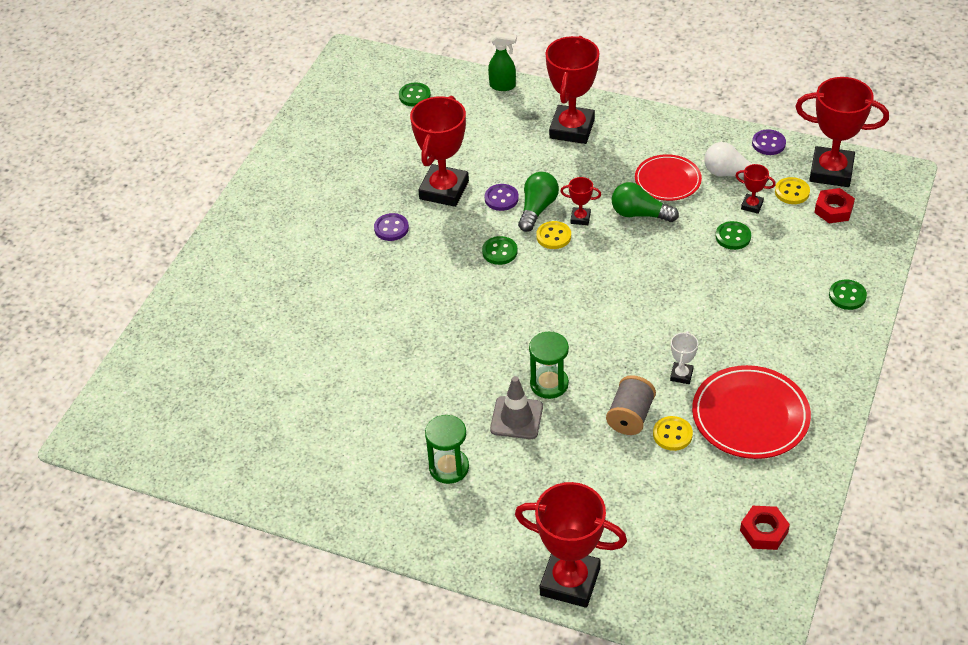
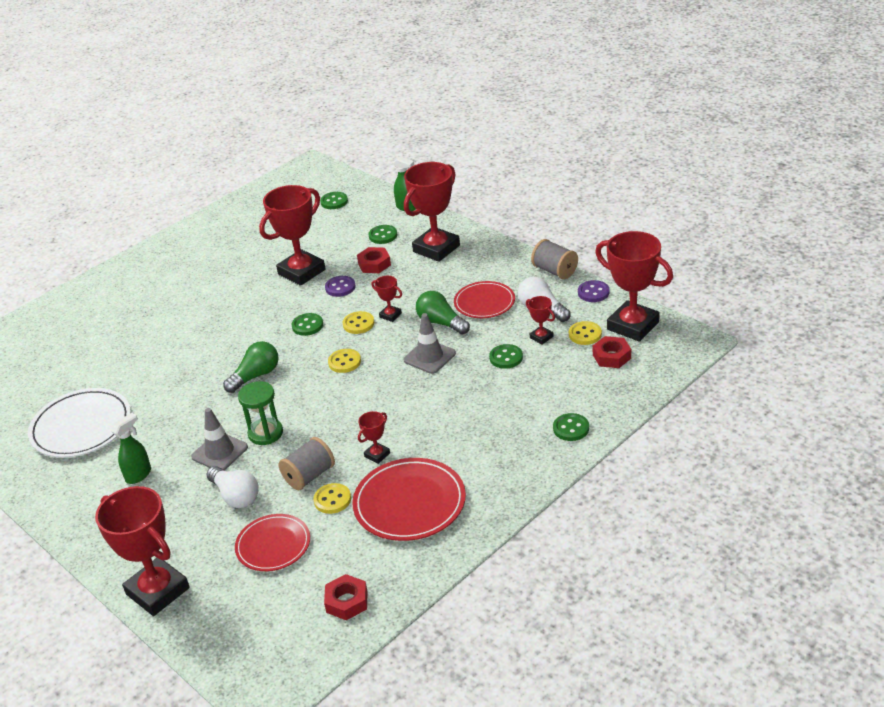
camera: 25 degrees right, 10 degrees down
(338, 433) = (81, 427): none -> white plate
(391, 228) = (240, 290): purple button -> none
(449, 467) = (139, 475): green hourglass -> green spray bottle
(502, 126) = (383, 235): none -> green button
(518, 162) = (374, 264): none -> red nut
(537, 209) = (362, 301): green light bulb -> green light bulb (256, 376)
(571, 283) = (344, 362): none -> yellow button
(571, 459) = (235, 496): none -> white light bulb
(649, 498) = (273, 545): none -> red plate
(656, 255) = (429, 357): none -> grey traffic cone
(681, 375) = (377, 455): white trophy -> red trophy
(713, 128) = (555, 271): none -> grey spool

